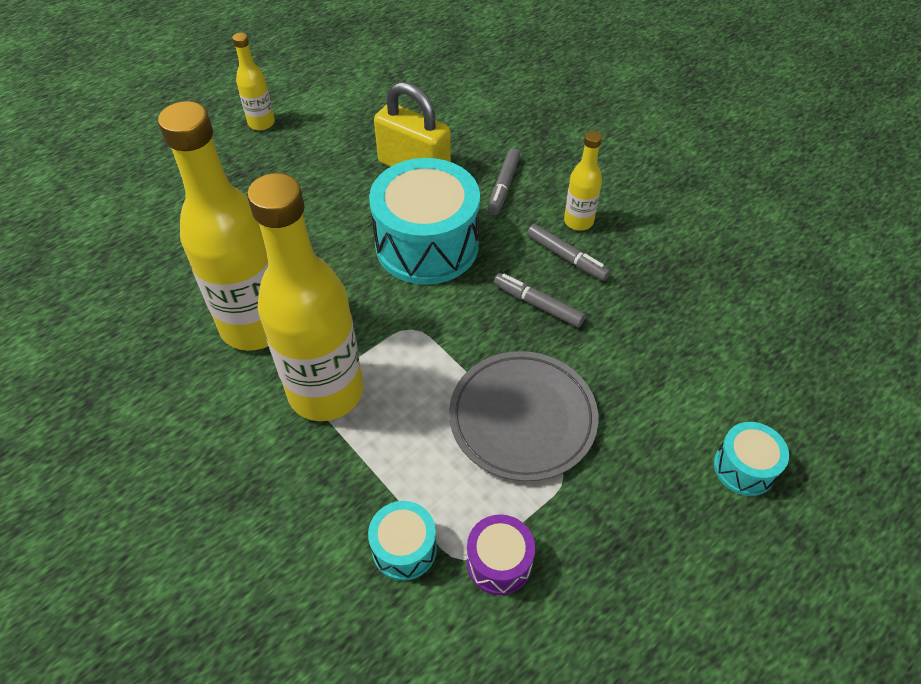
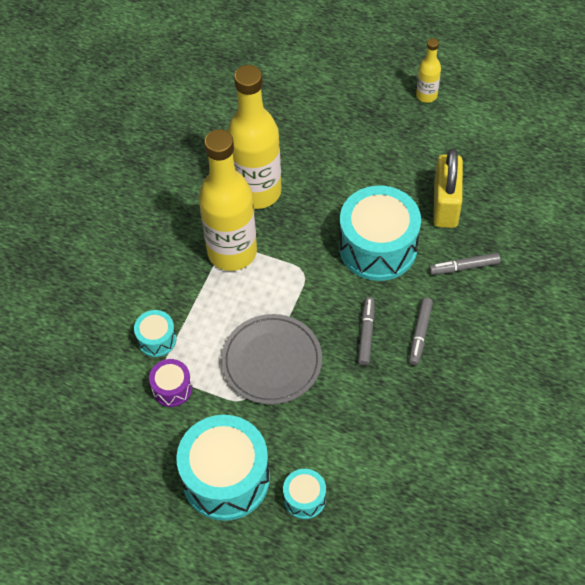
camera: 65 degrees right, 5 degrees up
(578, 221) = (460, 328): yellow bottle -> none
(678, 551) = (226, 478): none -> turquoise drum

